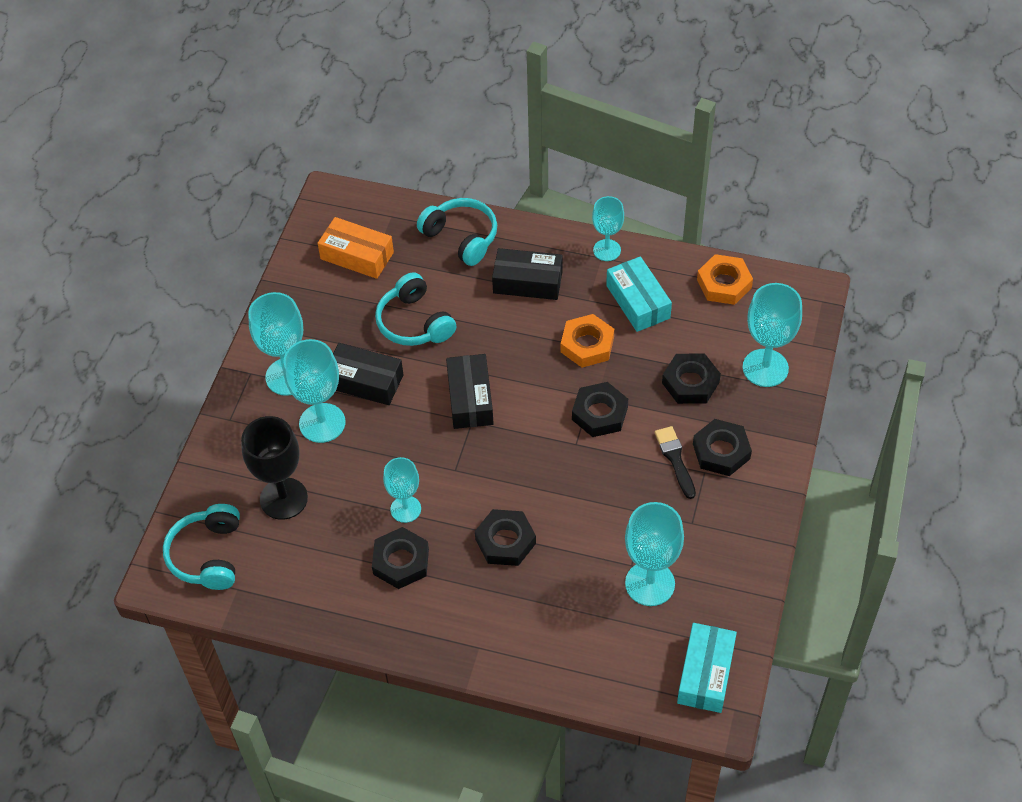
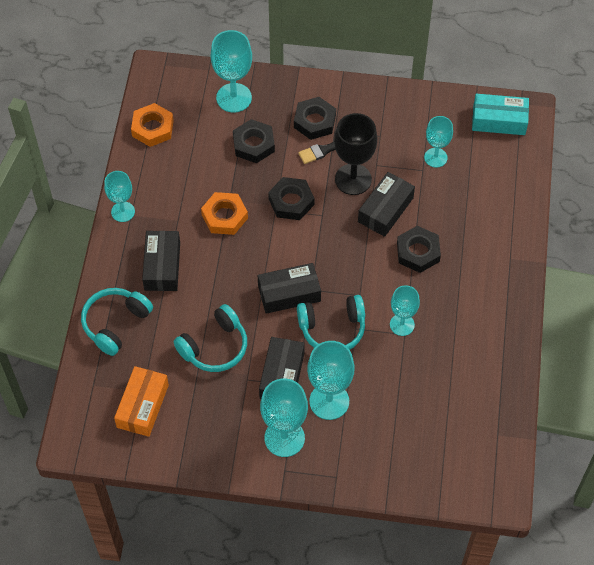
camera: 100 degrees left, 5 degrees up
(208, 555) = (472, 464): turquoise headphones -> turquoise headphones (332, 329)
(283, 498) = (408, 417): black goblet -> black goblet (353, 179)
(401, 561) = (449, 320): black nut -> none
(574, 513) = (385, 210): none -> black box
(638, 302) = (176, 185): turquoise box -> none
(650, 583) = (435, 157): turquoise goblet -> turquoise goblet, size x0.64

